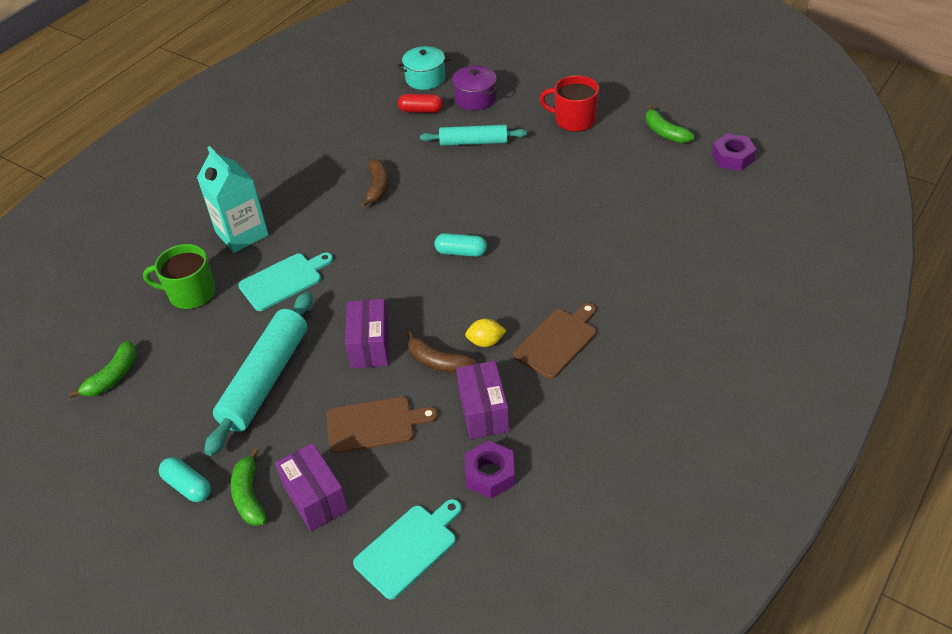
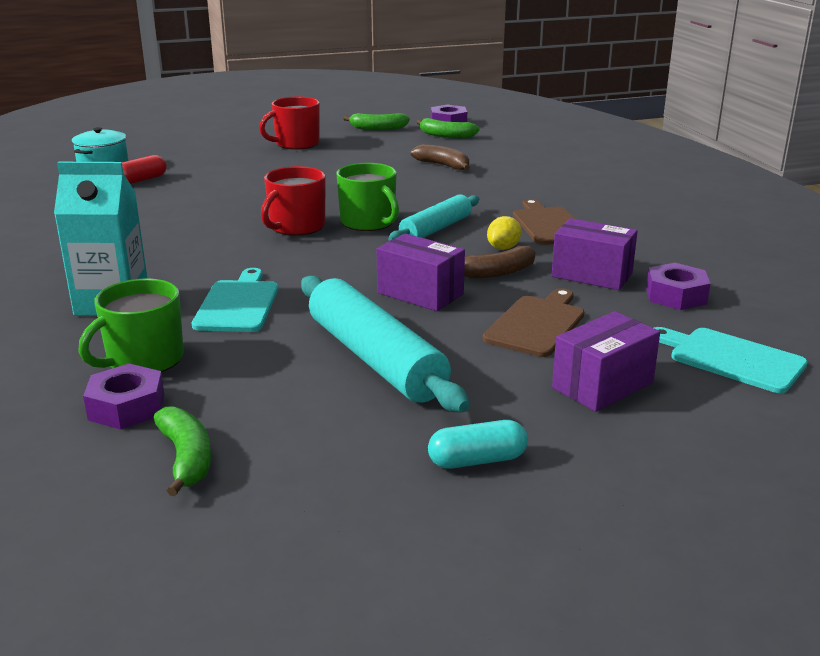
camera: 55 degrees left, 20 degrees down
(142, 323) = (126, 407): none -> purple nut
(249, 495) = (548, 423): green banana -> green banana (446, 136)
(315, 498) = (602, 385): purple box -> purple box turned 45 degrees counterclockwise
(378, 187) = (202, 225): brown banana -> brown banana (443, 165)
(409, 548) = (731, 359): turquoise cutting board -> turquoise cutting board turned 45 degrees counterclockwise
(418, 226) = (296, 227): none -> red mug
(461, 252) = (368, 222): turquoise capsule -> green mug
(473, 142) = (236, 177): turquoise rolling pin -> turquoise rolling pin (436, 229)
(475, 98) = (181, 160): purple pot -> none

